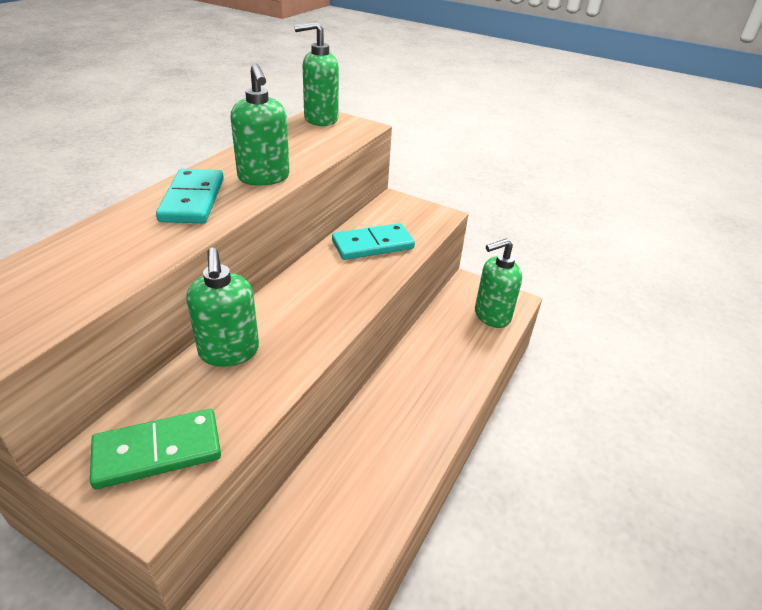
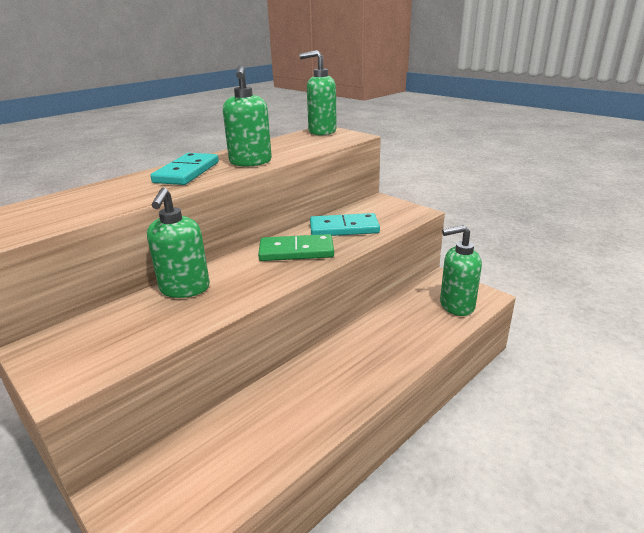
camera: 20 degrees right, 10 degrees down
(158, 451) = (91, 347): green domino -> green domino (296, 251)

